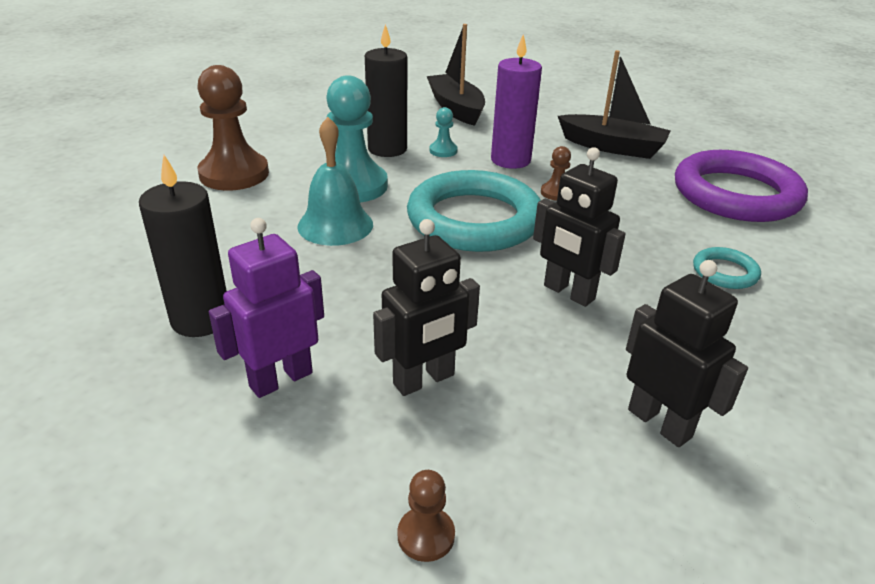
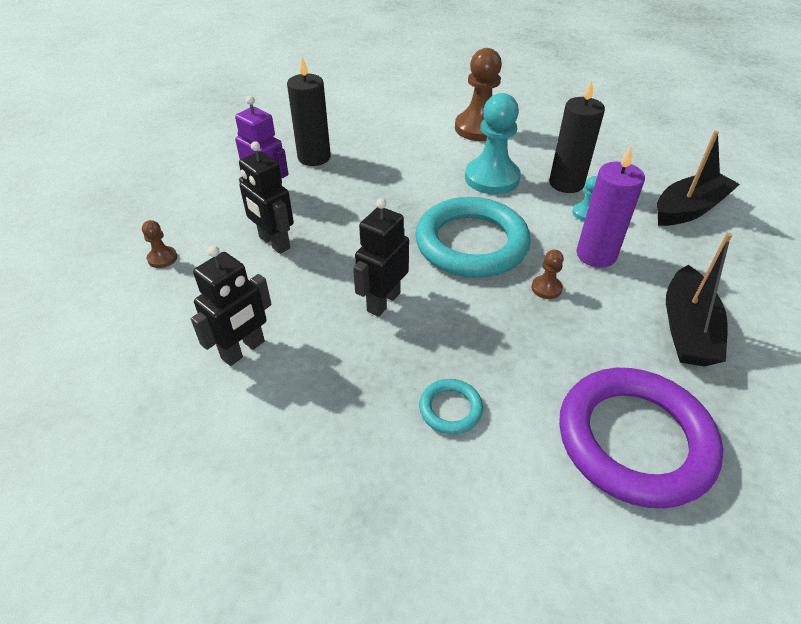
camera: 80 degrees right, 10 degrees up
(335, 225) = (431, 181): turquoise bell -> none

